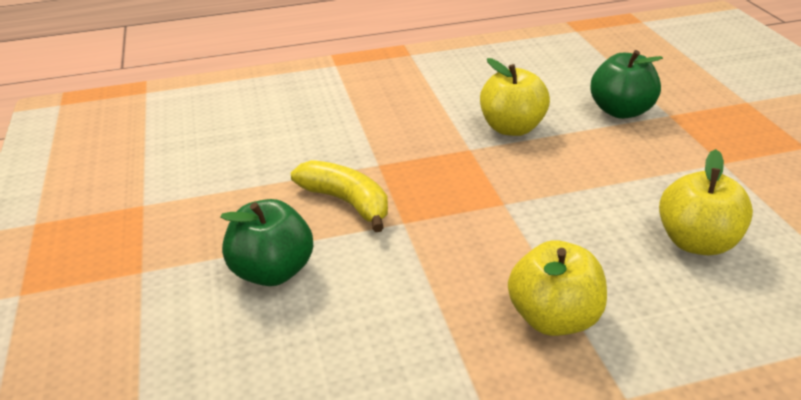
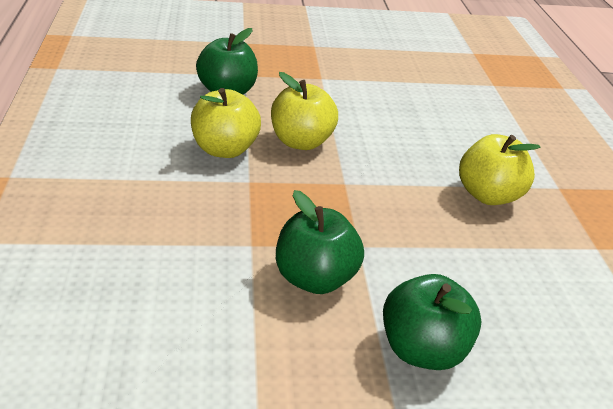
camera: 85 degrees left, 0 degrees up
(346, 202) = (315, 278): yellow banana -> green apple
(696, 242) = (411, 117): yellow apple -> yellow apple (301, 142)

